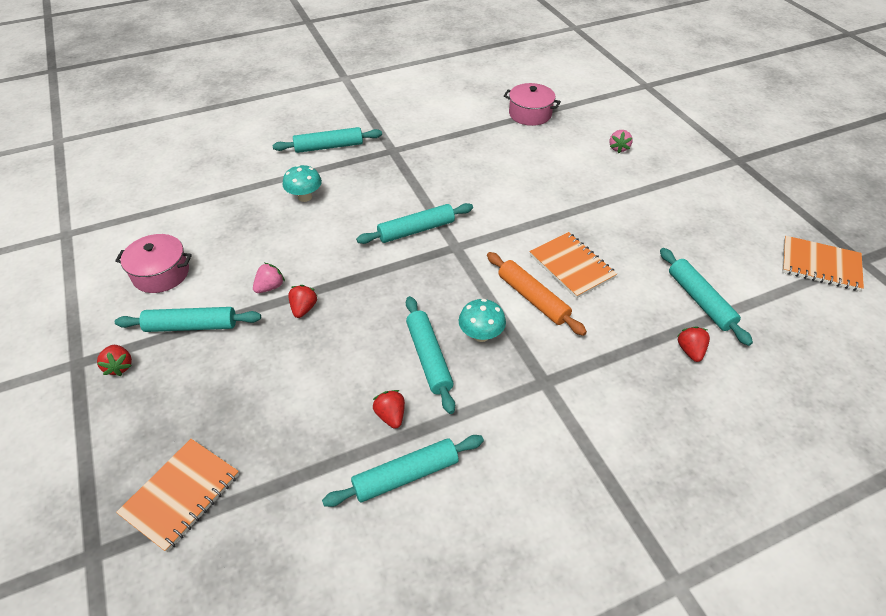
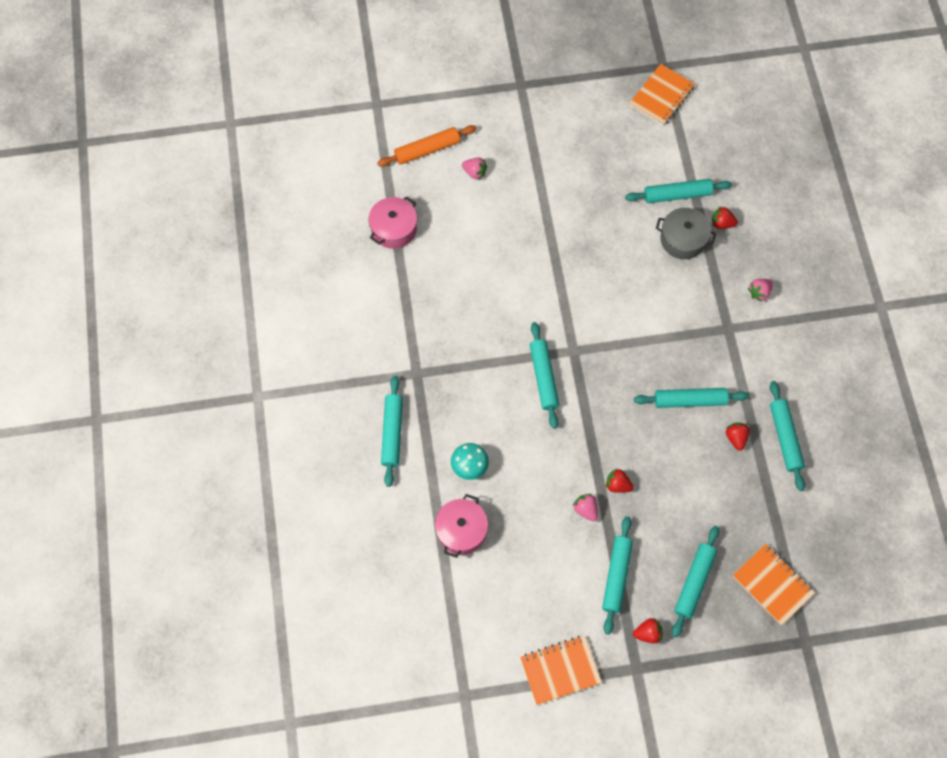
camera: 75 degrees left, 20 degrees up
(161, 273) = (545, 602): pink pot -> pink pot (461, 530)
(184, 402) = (694, 582): none -> turquoise rolling pin
(391, 415) = (736, 438): red strawberry -> red strawberry turned 90 degrees clockwise
(481, 335) = (676, 358): turquoise mushroom -> none
(533, 298) = (647, 310): orange rolling pin -> orange rolling pin (427, 150)
(571, 266) = (619, 269): orange notebook -> orange notebook (560, 670)
(613, 408) = (759, 292): none -> pink strawberry
(643, 315) = (683, 239): none -> grey pot

